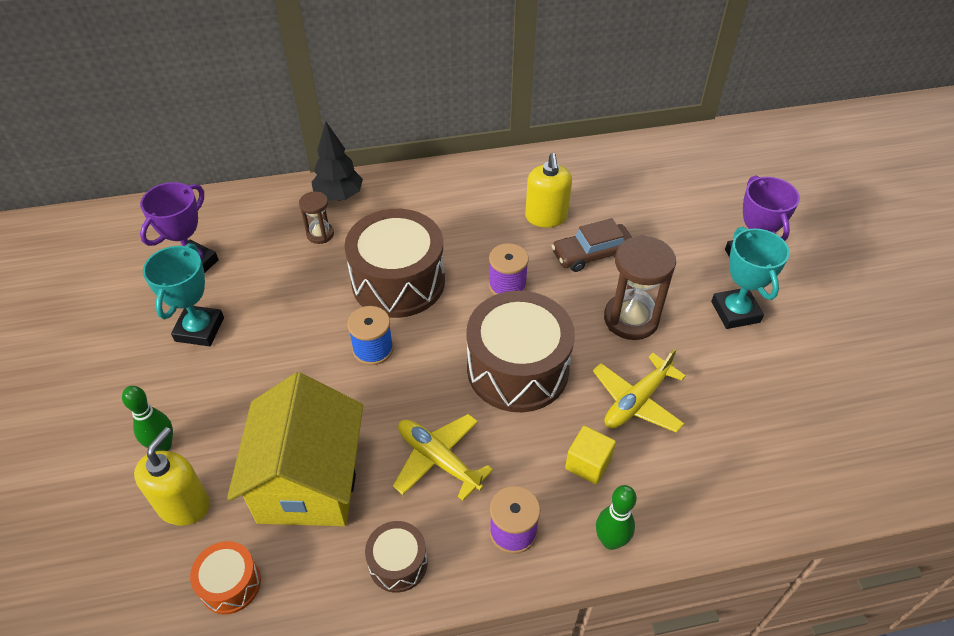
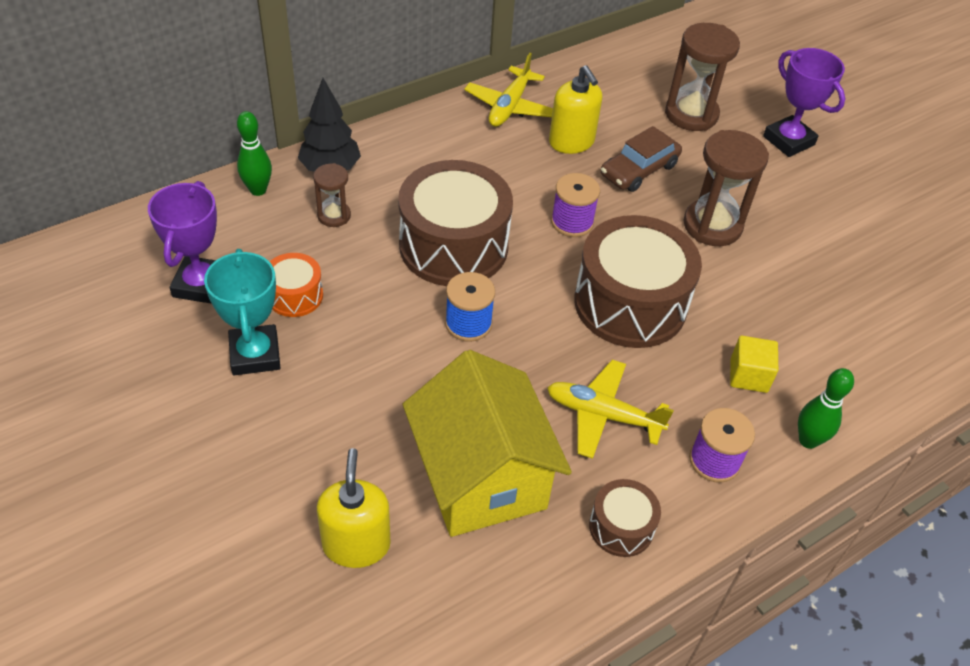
camera: 25 degrees left, 0 degrees up
(163, 445) = (292, 491): green bowling pin -> green bowling pin (258, 190)
(230, 584) = (459, 606): orange drum -> orange drum (295, 295)
(636, 401) = (761, 303): yellow plane -> yellow plane (509, 106)
(667, 215) = (691, 114): none -> brown hourglass
(735, 312) = (804, 194): turquoise trophy -> none

